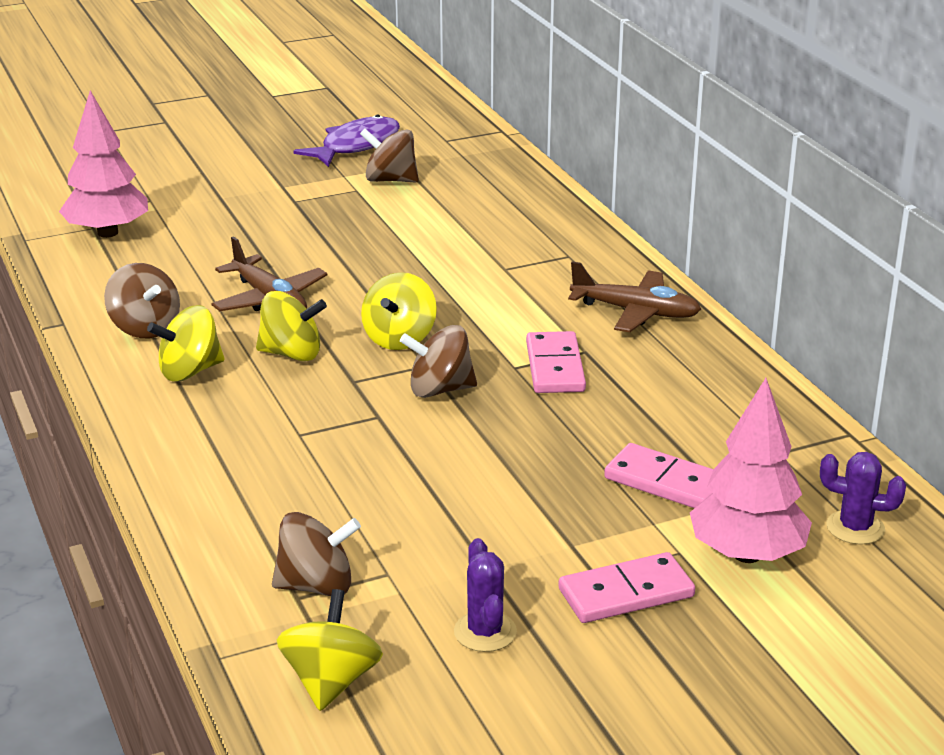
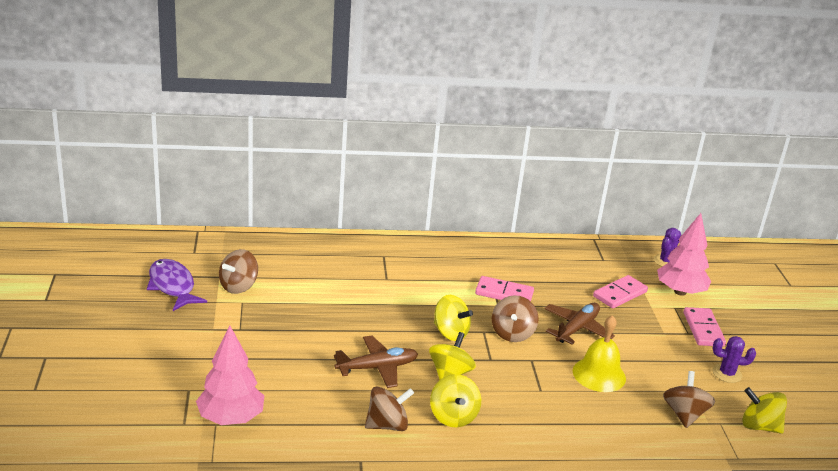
camera: 75 degrees left, 0 degrees up
(380, 484) = (599, 374): none -> yellow bell
(636, 312) = (459, 255): brown plane -> brown plane (577, 329)

